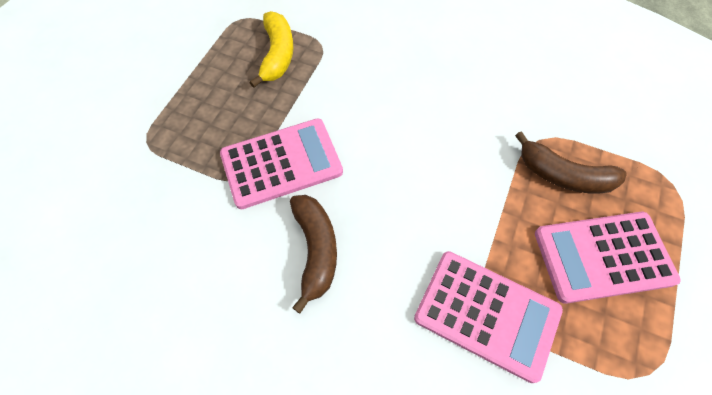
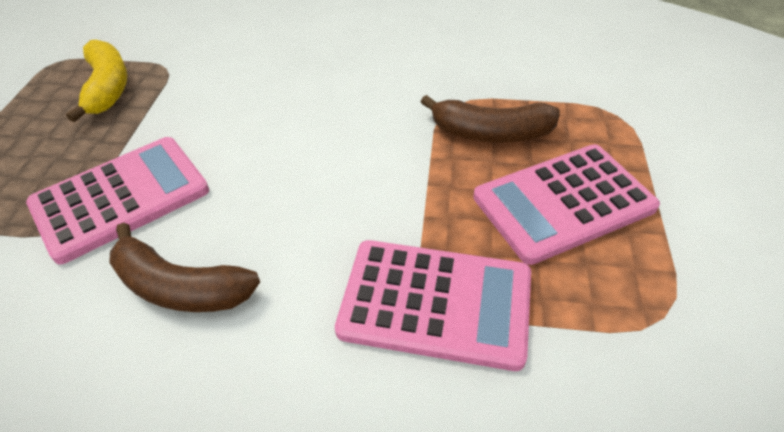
camera: 15 degrees left, 15 degrees down
(316, 250) = (180, 287): brown banana -> brown banana turned 135 degrees clockwise

